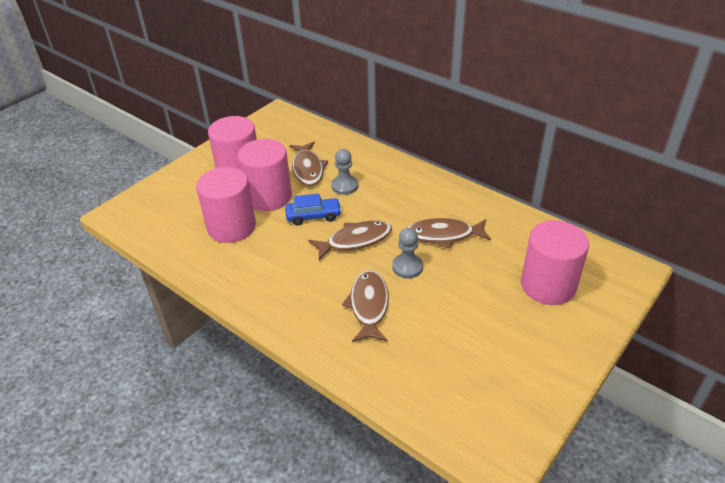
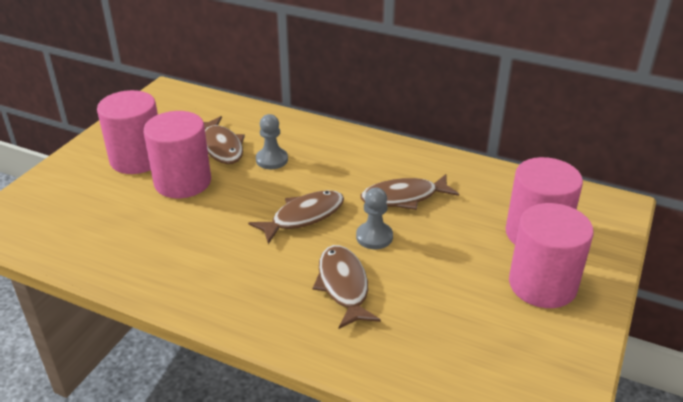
camera: 15 degrees left, 5 degrees down
(231, 227) = (146, 221): pink cylinder -> pink cylinder (542, 285)
(313, 216) = (245, 196): blue car -> none

